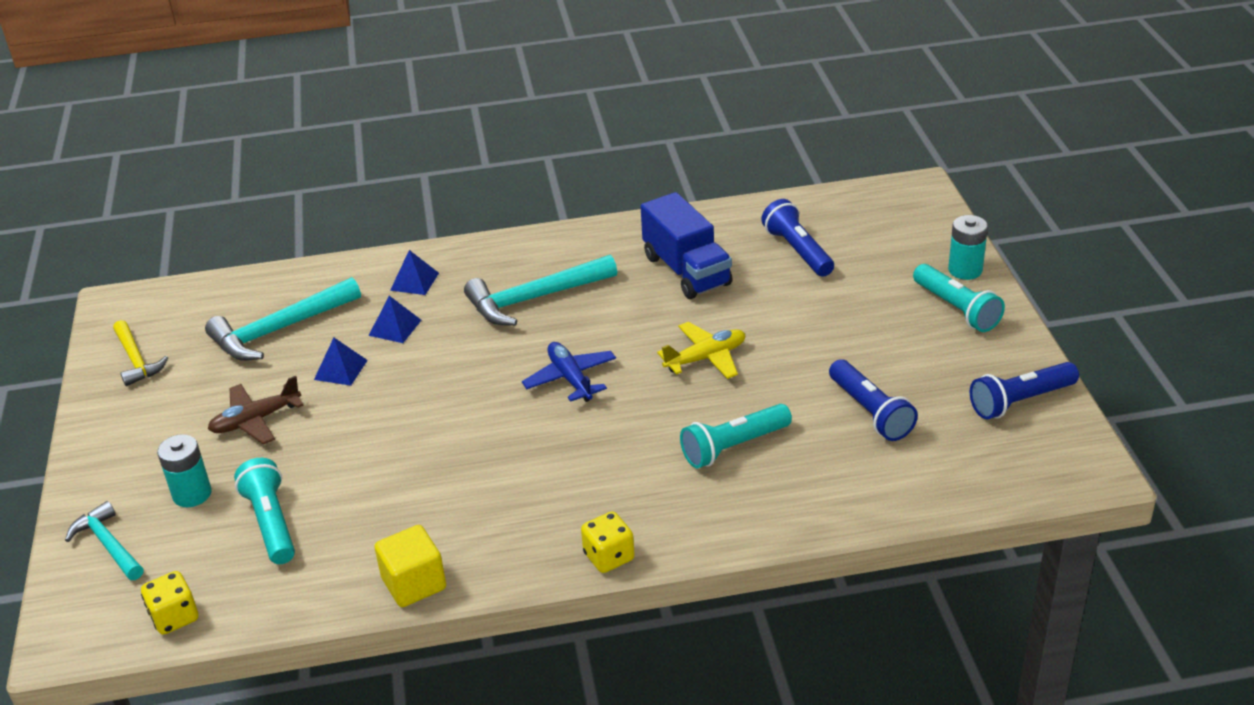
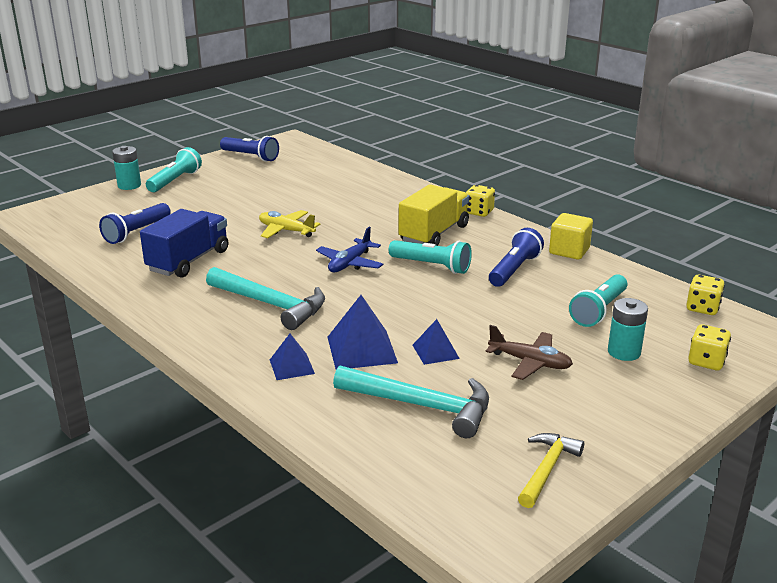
camera: 125 degrees left, 10 degrees down
(108, 545) = (706, 361): turquoise hammer -> yellow dice
(395, 327) = (362, 349): blue pyramid -> blue pyramid, size x1.66
(582, 479) = (434, 234): none -> yellow truck
(734, 447) = (359, 205): turquoise flashlight -> turquoise flashlight (431, 266)
(870, 412) = (293, 183): blue flashlight -> blue flashlight (514, 270)

